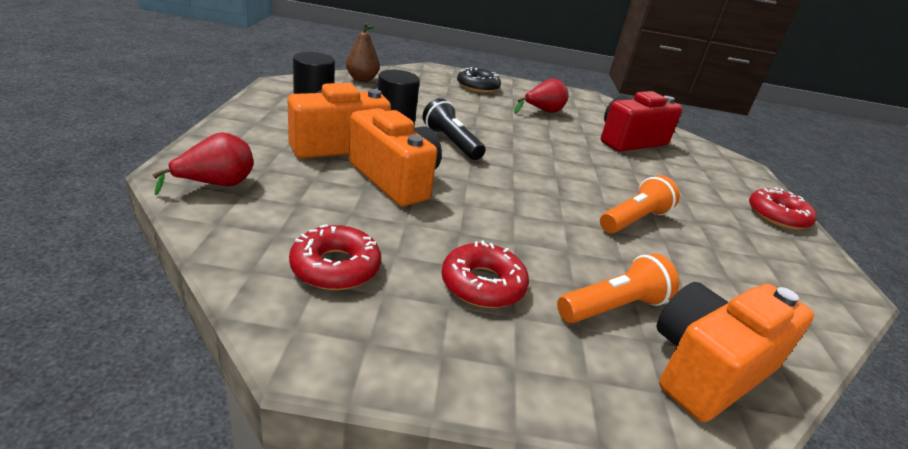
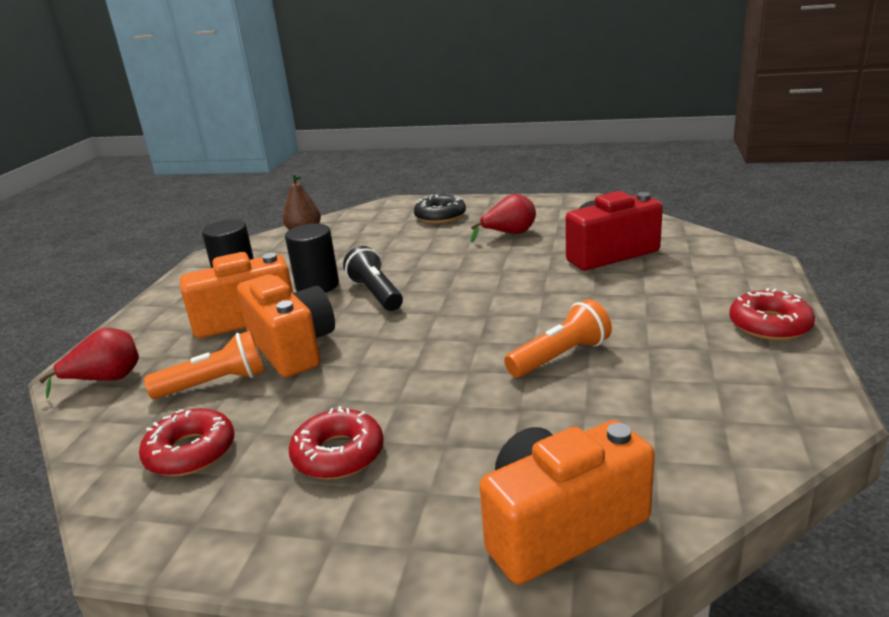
camera: 15 degrees right, 5 degrees down
(613, 307) = (480, 465): orange flashlight -> orange flashlight (215, 384)

